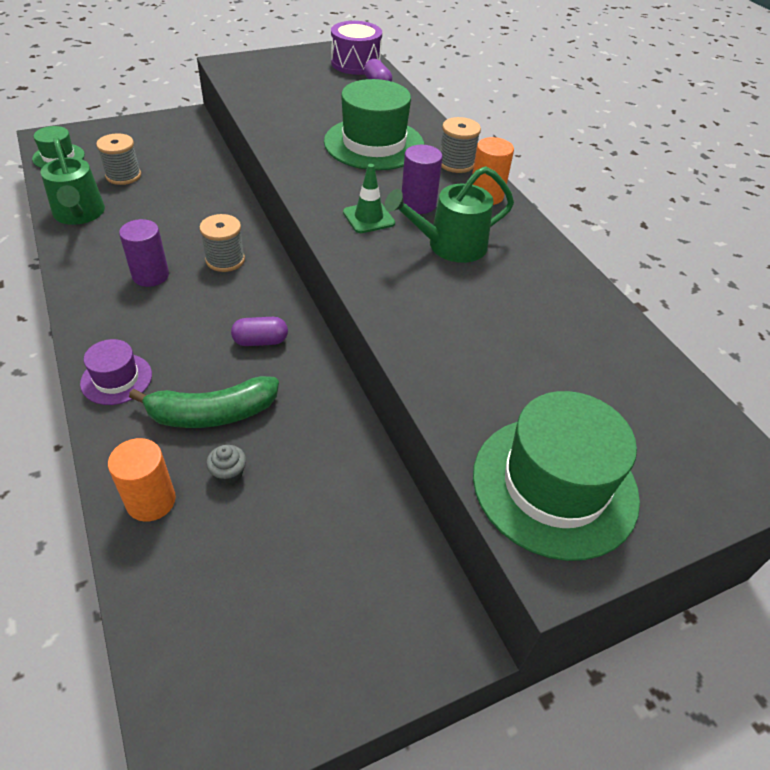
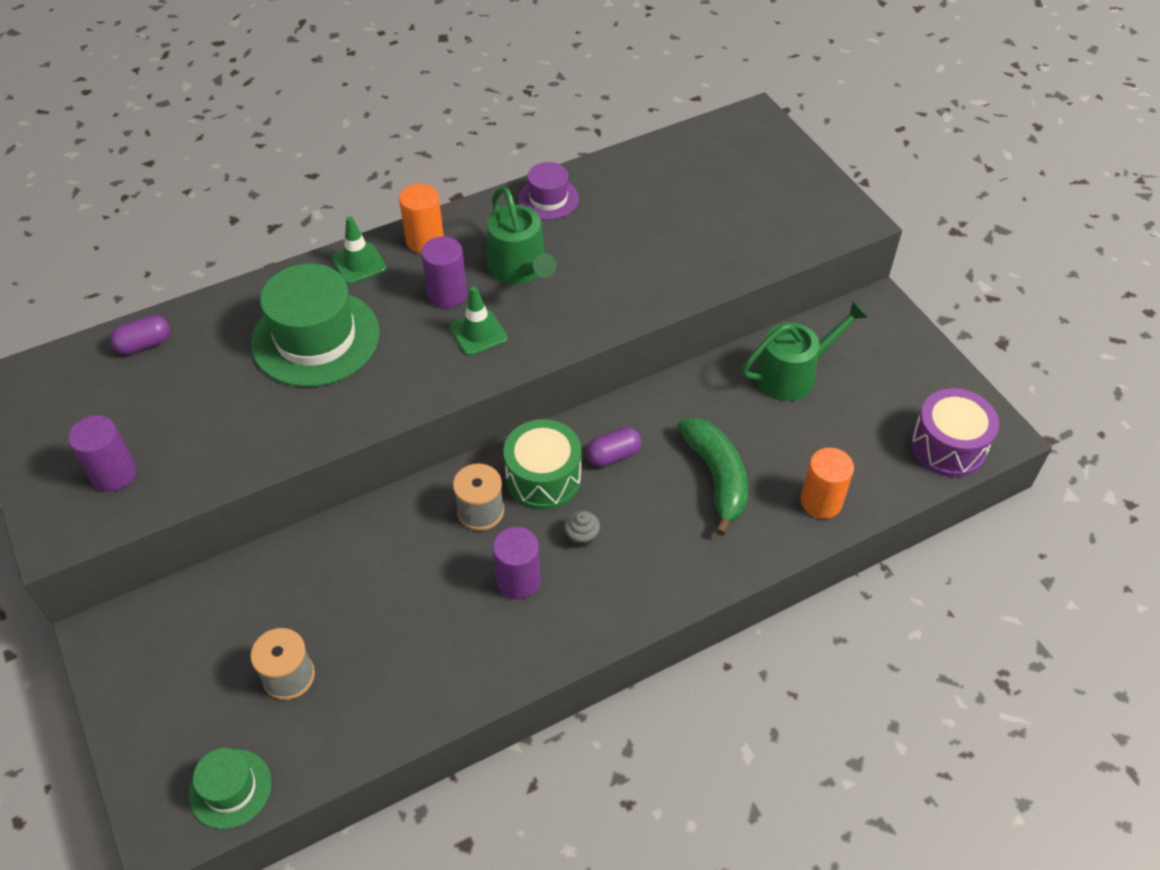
camera: 90 degrees left, 5 degrees up
(79, 214) = (392, 703): green watering can -> green watering can (792, 374)
(116, 379) = (689, 567): purple hat -> purple hat (548, 199)
(228, 473) = (780, 452): grey cupcake -> grey cupcake (582, 536)
(248, 296) = (543, 478): none -> green drum
(260, 341) = (613, 455): purple capsule -> purple capsule turned 75 degrees clockwise
(267, 77) = (114, 473): none -> purple cylinder
(356, 63) = (71, 373): purple drum -> purple drum (948, 446)
(456, 163) = (359, 264): grey spool -> green traffic cone
(554, 485) = (793, 215): green hat -> none

